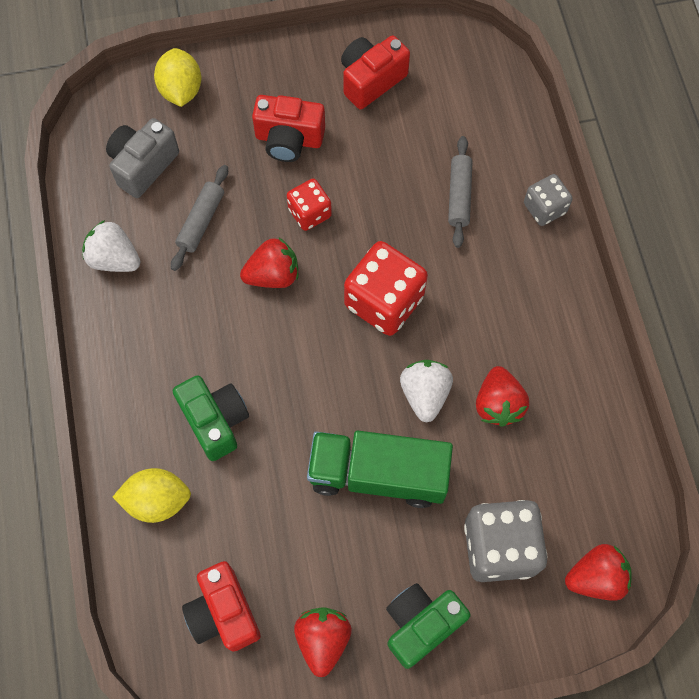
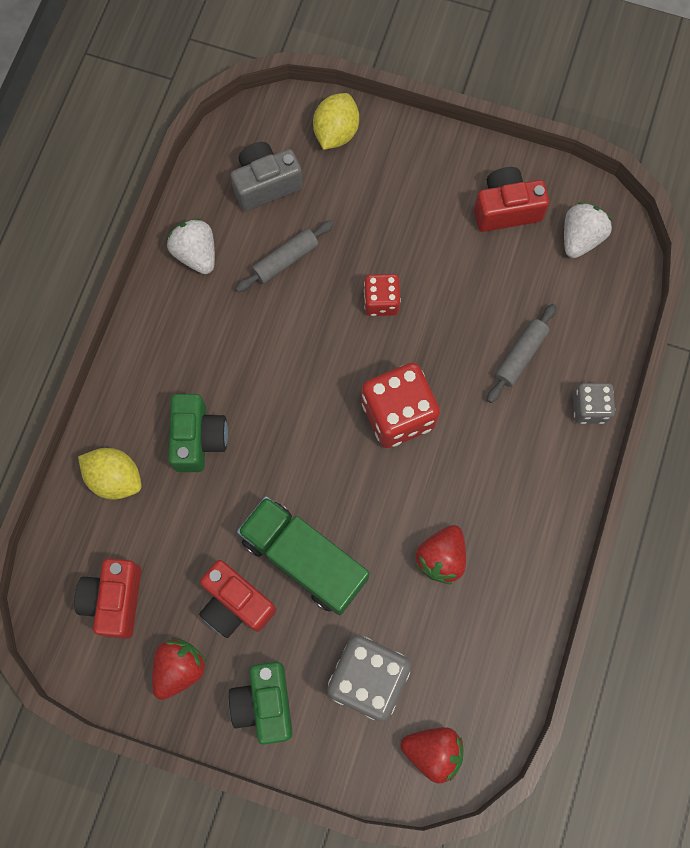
camera: 30 degrees right, 5 degrees up
(273, 275) = (318, 339): red strawberry -> none
(289, 139) = (402, 226): red camera -> red camera (235, 604)
(421, 624) = (264, 703): green camera -> green camera turned 90 degrees counterclockwise
(424, 394) = (384, 514): white strawberry -> white strawberry (580, 238)

